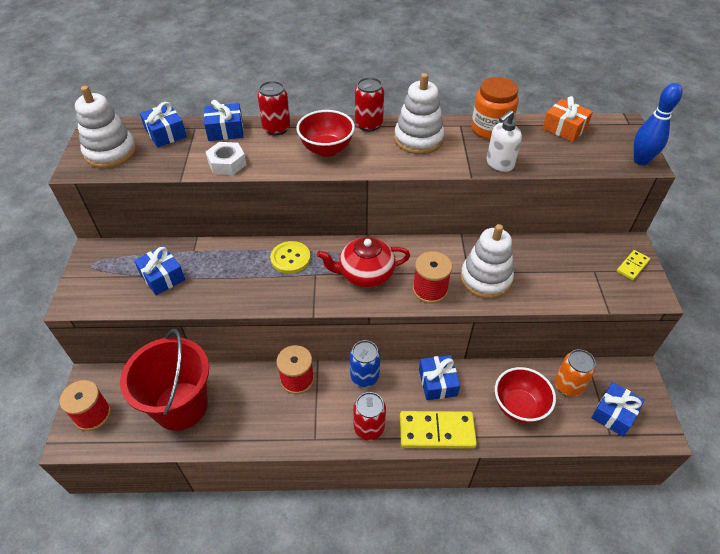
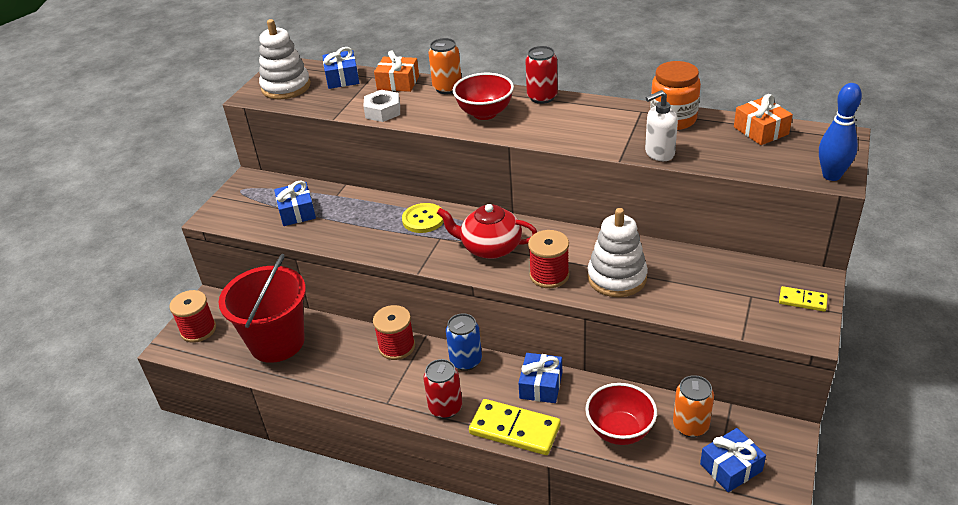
camera: 25 degrees right, 10 degrees down
(225, 130) = (398, 83): blue gift -> orange gift
(276, 128) = (447, 88): red can -> orange can
(418, 139) = (586, 118): white stacking toy -> none
(632, 266) = (802, 301): yellow domino -> yellow domino turned 45 degrees clockwise

